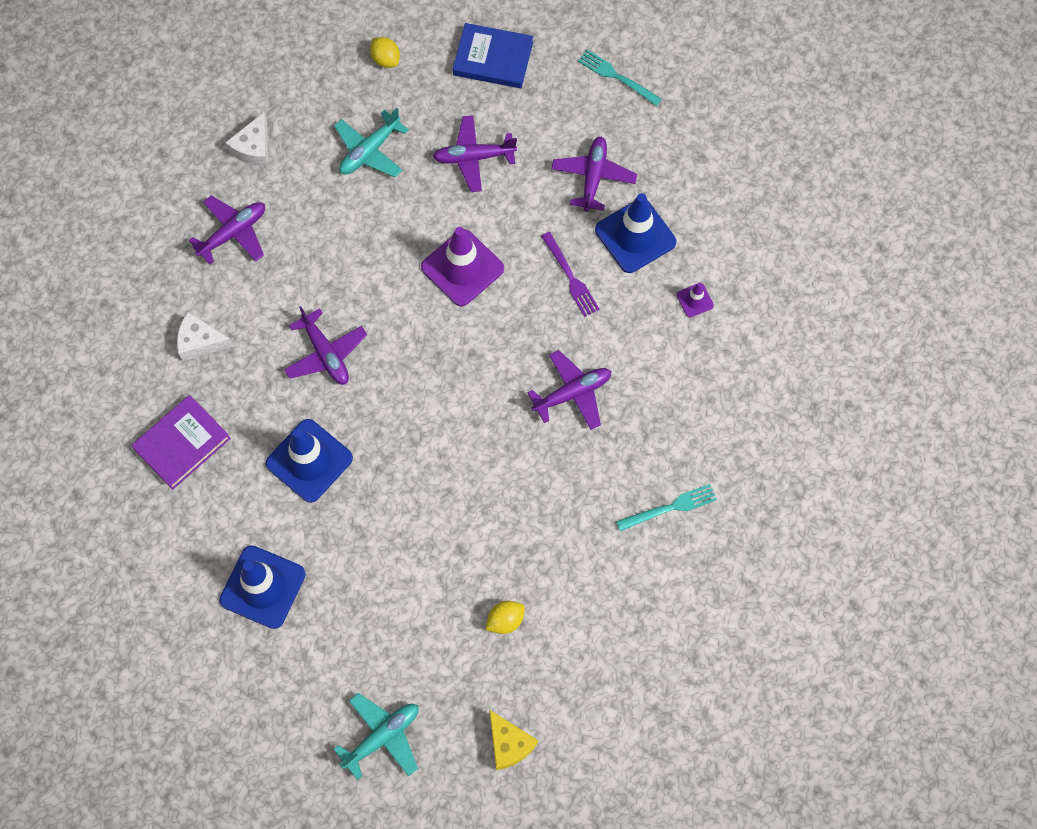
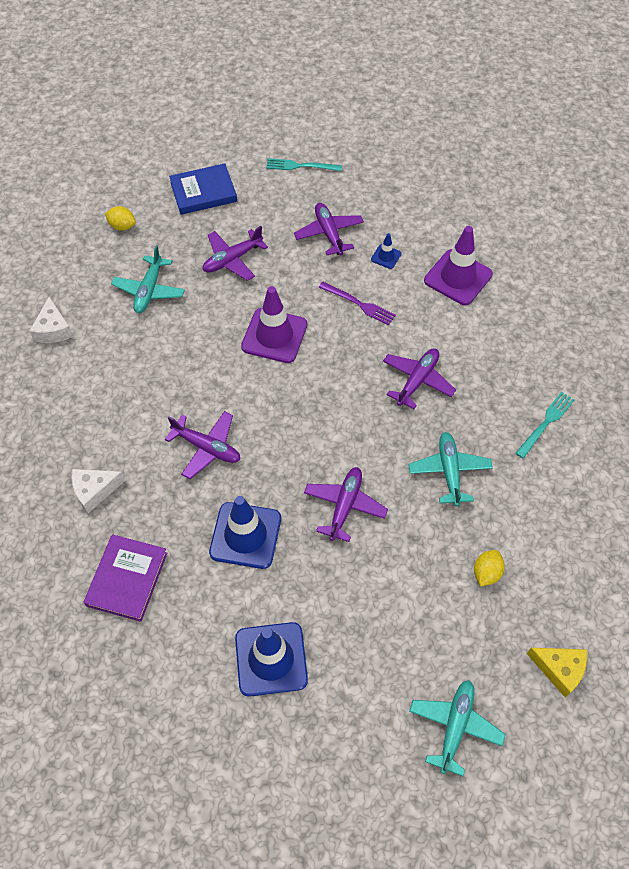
camera: 30 degrees left, 10 degrees down
(233, 233) = (73, 397): purple plane -> purple plane (345, 506)
(539, 504) = (449, 471): none -> turquoise plane
(635, 236) = (386, 256): blue traffic cone -> blue traffic cone, size x0.47
(695, 300) = (458, 277): purple traffic cone -> purple traffic cone, size x2.15

